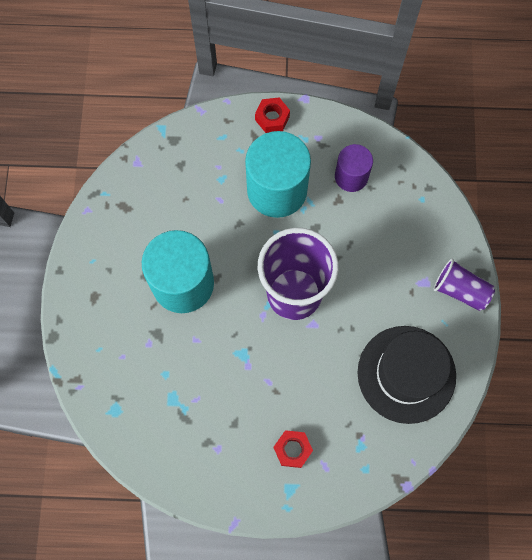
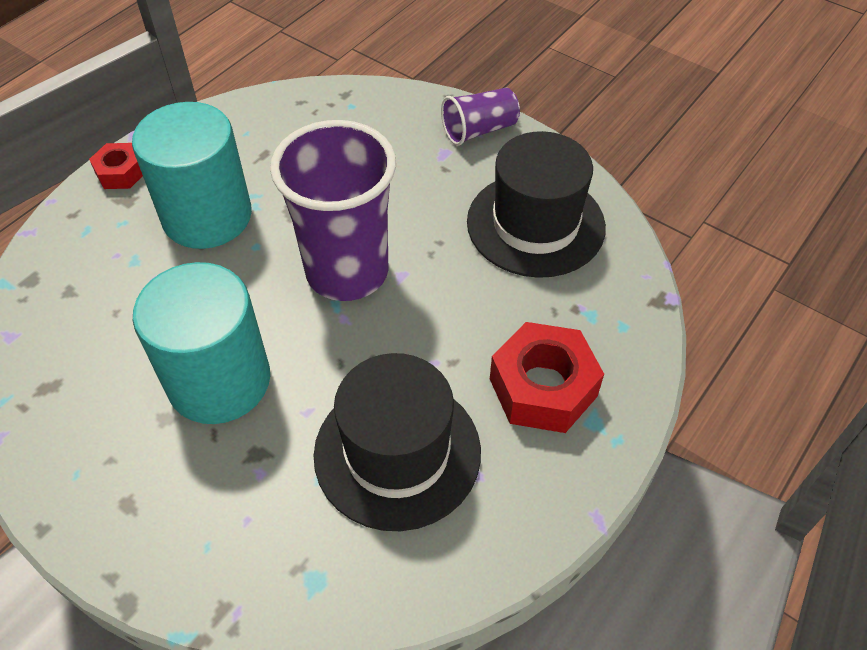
camera: 55 degrees left, 20 degrees down
(203, 401) = (397, 452): none -> black hat
(292, 449) = (543, 387): red nut -> red nut, size x1.77
(351, 176) = (265, 145): purple cylinder -> none

